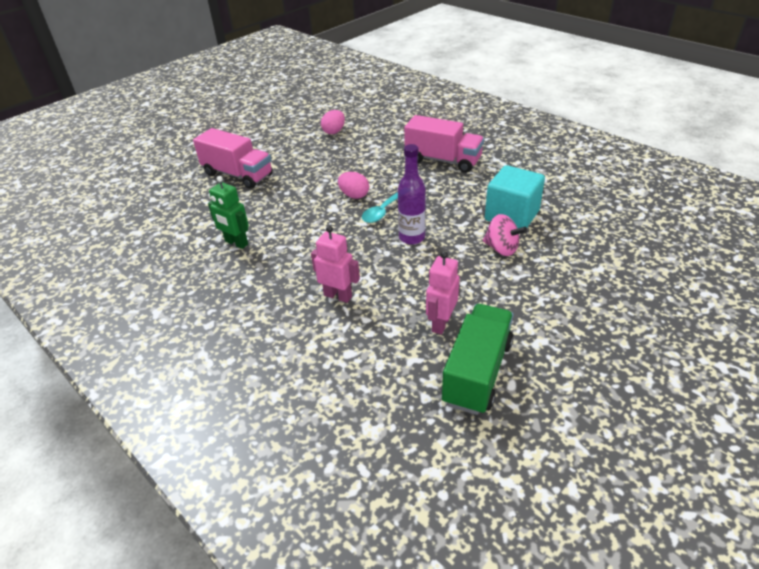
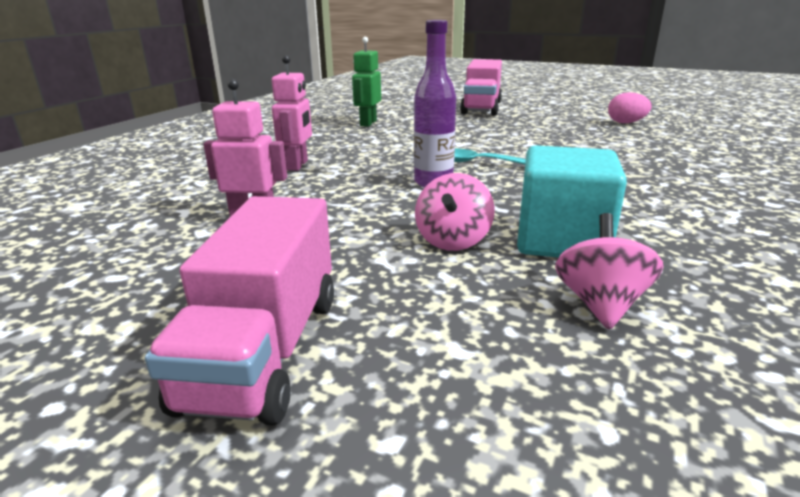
camera: 70 degrees right, 15 degrees down
(354, 195) = (497, 147): pink egg -> none
(443, 160) = (658, 178): pink truck -> pink truck (265, 350)
(477, 372) = (149, 249): green truck -> none
(571, 224) = (600, 304): none -> pink spinning top

